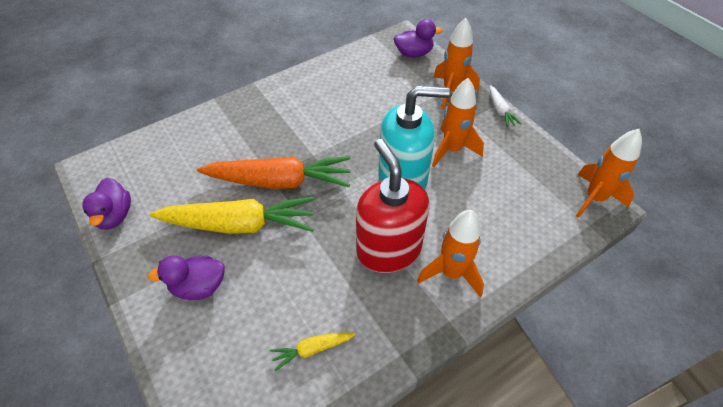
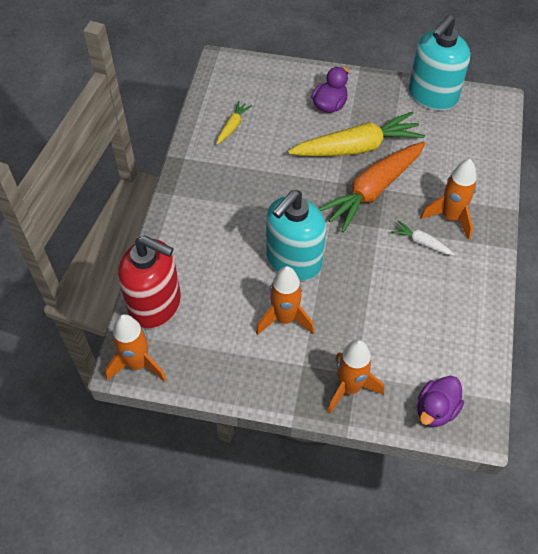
camera: 135 degrees right, 5 degrees up
(114, 216) = (432, 95): purple duck -> turquoise soap dispenser
(239, 224) = (357, 147): yellow carrot -> yellow carrot turned 150 degrees counterclockwise
(388, 249) = (249, 205): red soap dispenser -> red soap dispenser (155, 304)
(451, 273) = (196, 222): orange rocket -> orange rocket (450, 217)
(500, 110) = (285, 401): white carrot -> white carrot (421, 242)

